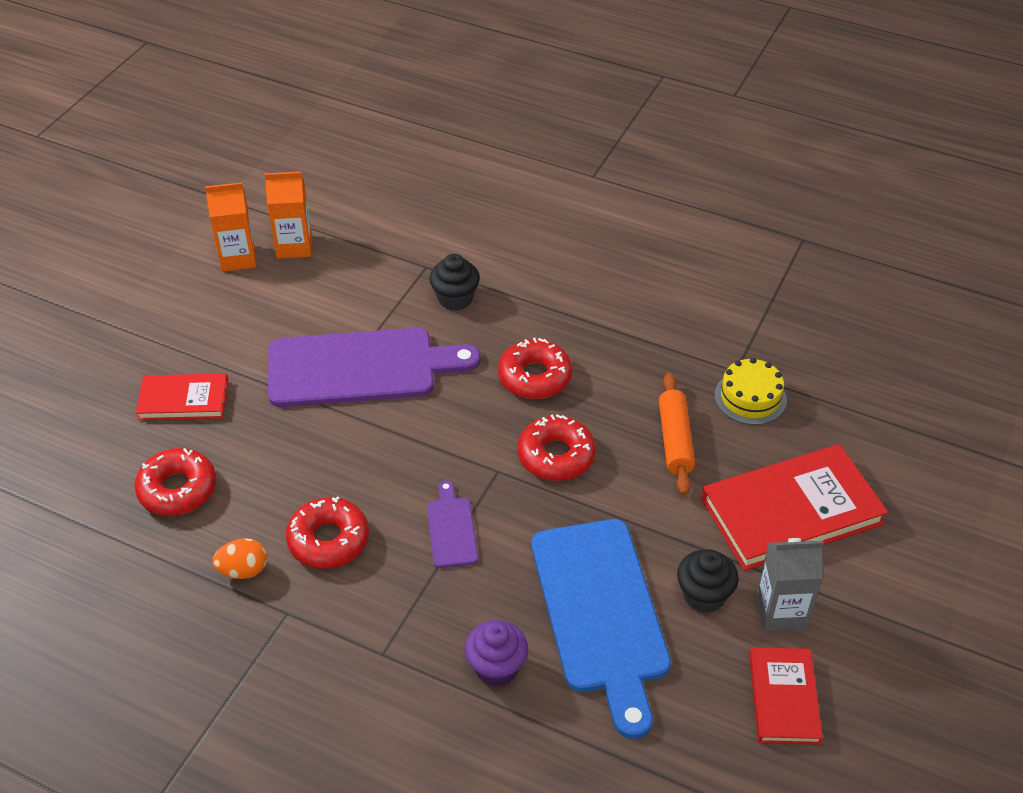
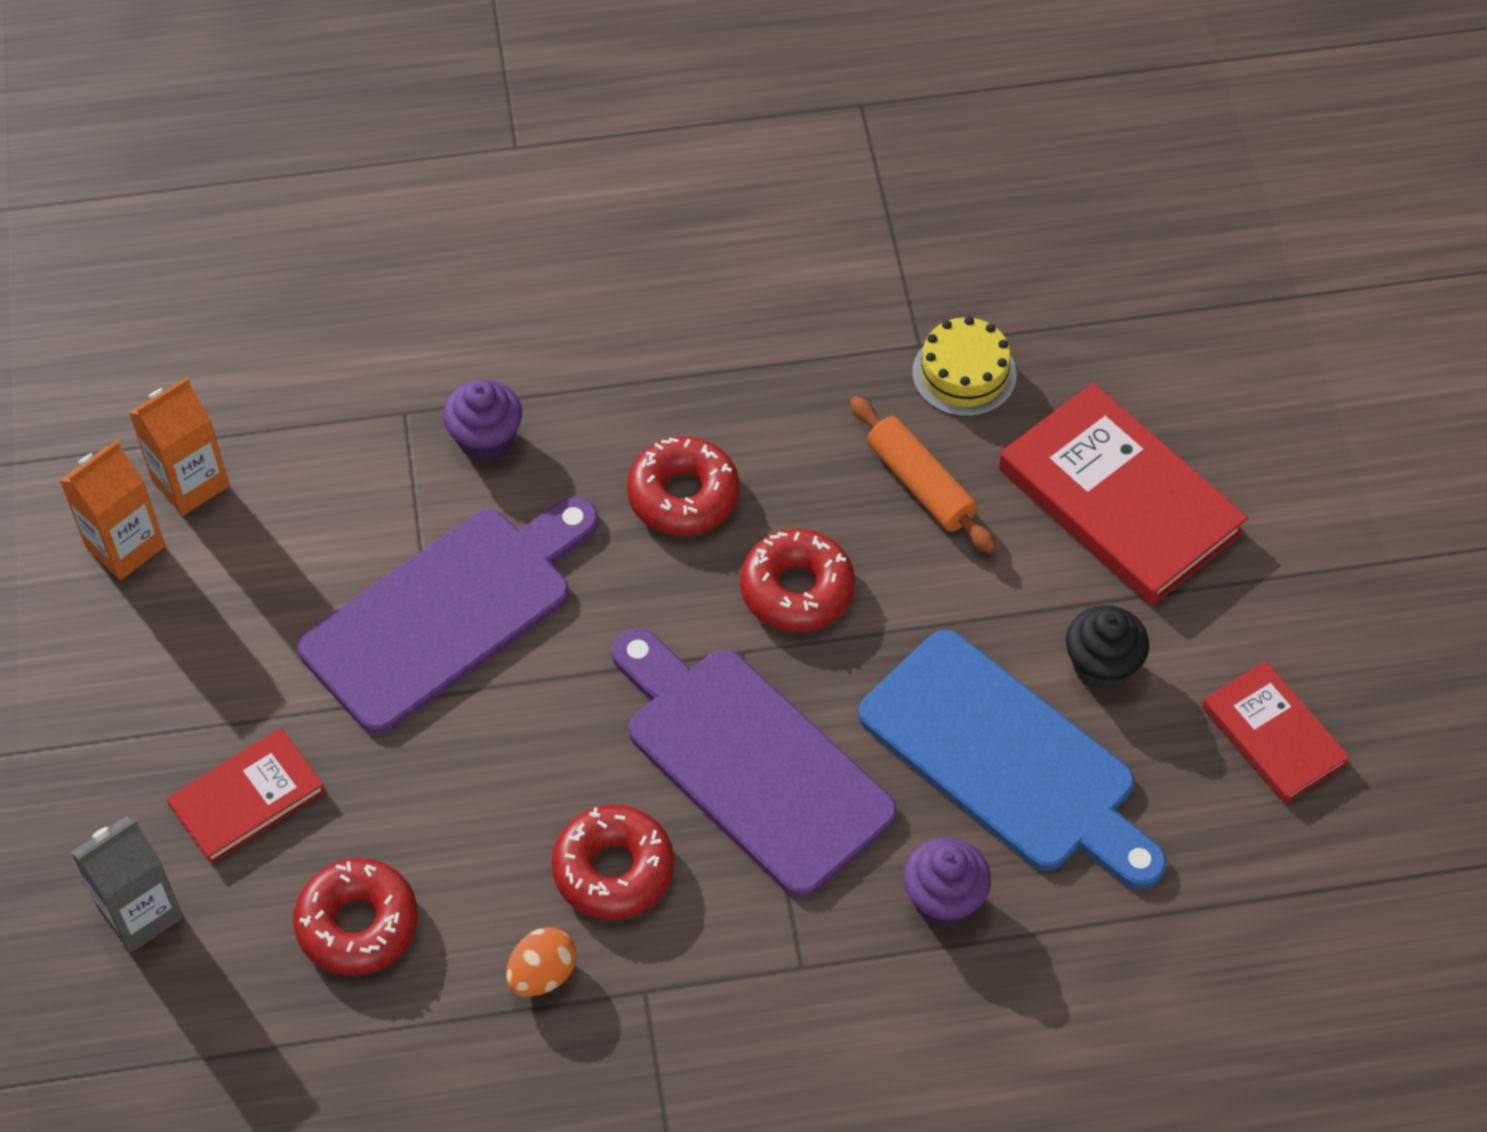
camera: 35 degrees left, 10 degrees up
(451, 529) = (750, 762): purple cutting board -> purple cutting board, size x2.23
(455, 298) = (486, 439): black cupcake -> purple cupcake
(781, 612) = (1198, 634): grey carton -> grey carton (141, 913)
(791, 511) = (1119, 500): red book -> red book turned 75 degrees counterclockwise

